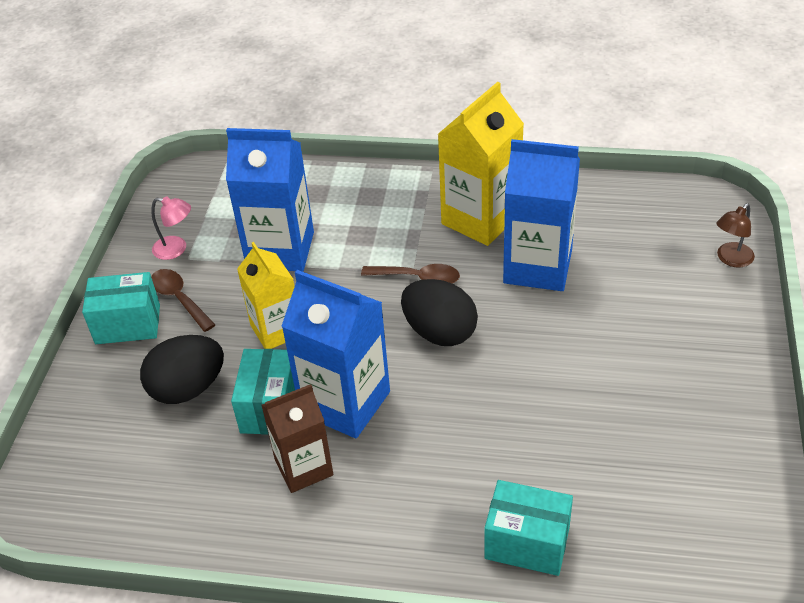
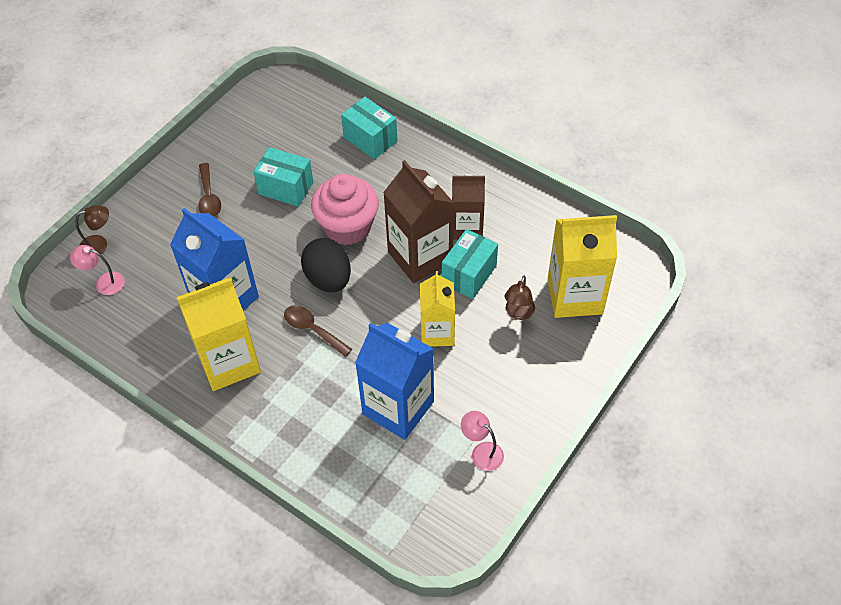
camera: 155 degrees left, 10 degrees up
(121, 438) = (575, 296): none -> yellow carton
(128, 324) = (545, 390): turquoise box -> turquoise box (286, 188)
(179, 299) = (497, 396): brown spoon -> brown spoon (209, 197)
(188, 388) = (518, 313): black egg -> brown lamp
(345, 403) = (420, 257): blue carton -> brown carton
(463, 400) = (347, 227): none -> pink cupcake
(681, 230) = (104, 282): none -> pink lamp

